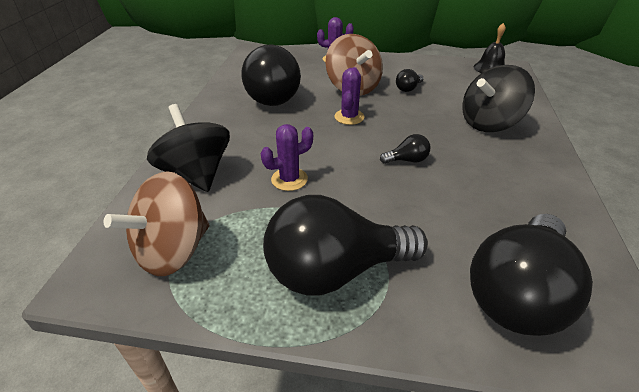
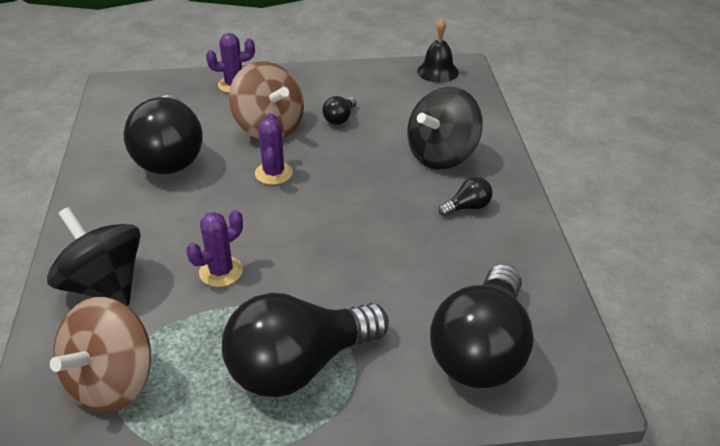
camera: 15 degrees left, 0 degrees up
(407, 160) = (353, 222): black light bulb -> black light bulb (467, 207)

